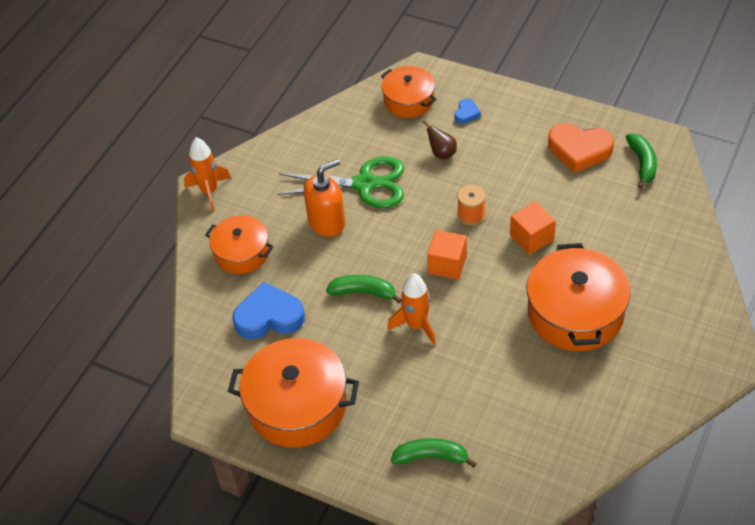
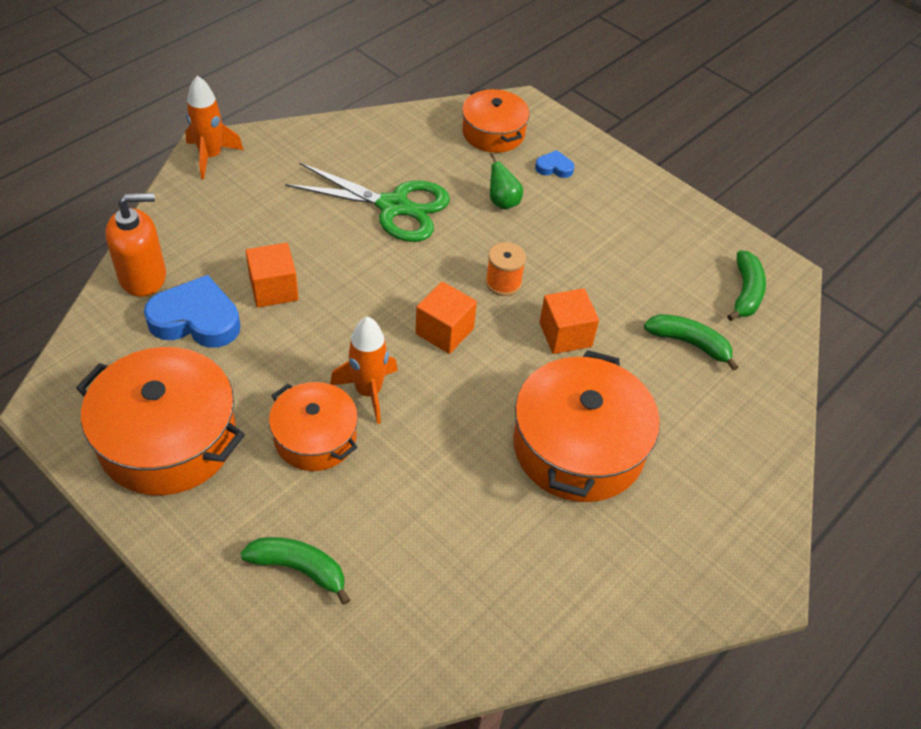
camera: 10 degrees right, 0 degrees up
(242, 253) = (207, 236): orange pot -> orange pot (315, 437)
(311, 276) = (274, 289): none -> orange cube
(327, 222) = (326, 234): orange soap dispenser -> orange soap dispenser (143, 277)
(363, 292) = (325, 329): green banana -> green banana (689, 343)
(442, 153) = (503, 202): brown pear -> green pear
(466, 113) = (554, 167): blue heart -> blue heart turned 120 degrees counterclockwise
(579, 150) = (672, 251): orange heart -> none

